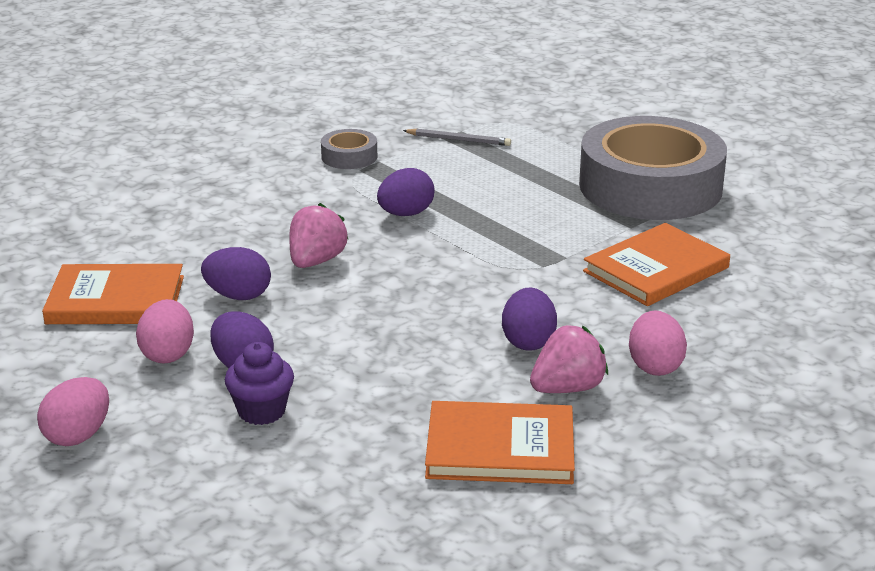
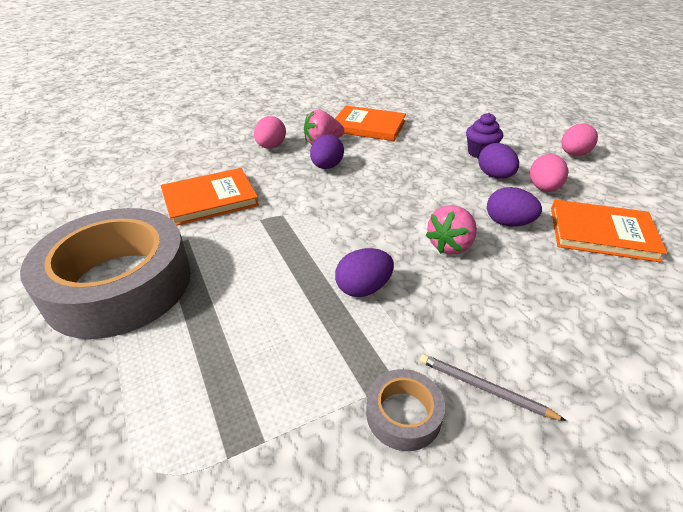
camera: 165 degrees left, 10 degrees up
(459, 140) = (245, 427): grey pencil -> grey pencil (484, 388)

